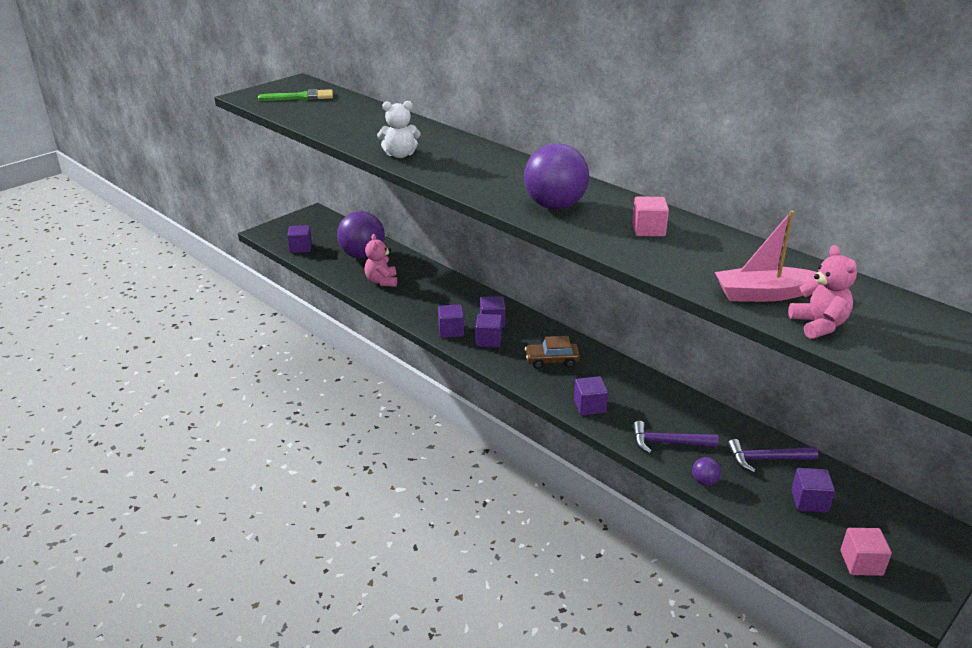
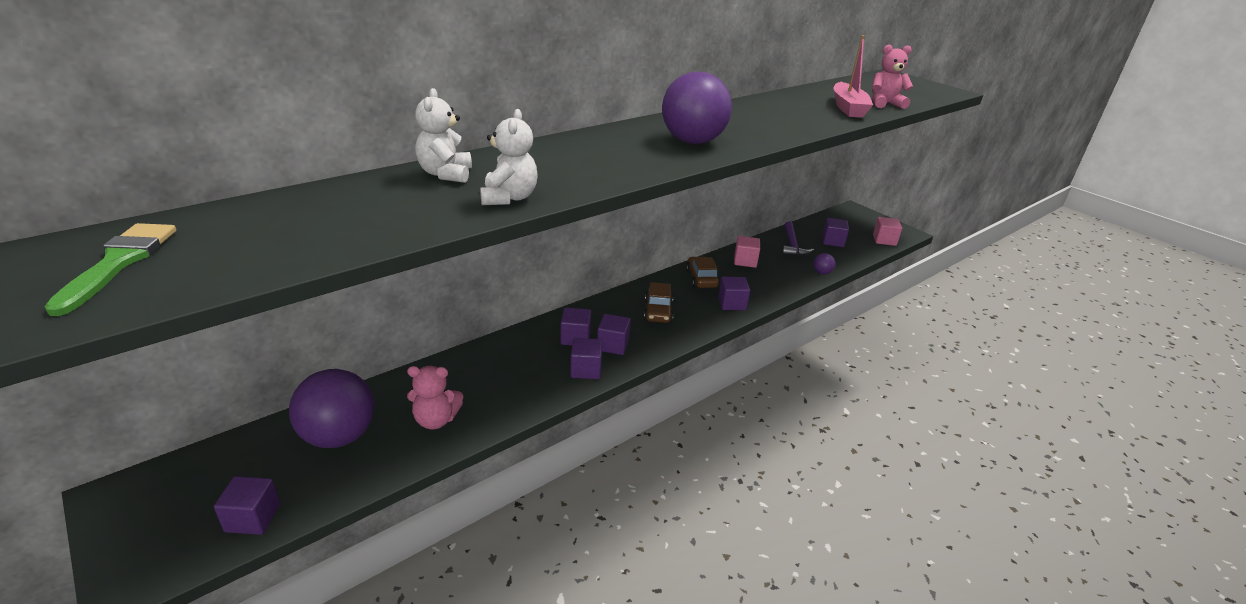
camera: 85 degrees left, 0 degrees up
(430, 135) = (446, 174): none -> white teddy bear
(630, 385) = (701, 279): none -> brown car
(648, 230) = (745, 119): pink cube -> pink cube (745, 261)
(668, 443) = (779, 277): purple hammer -> none

